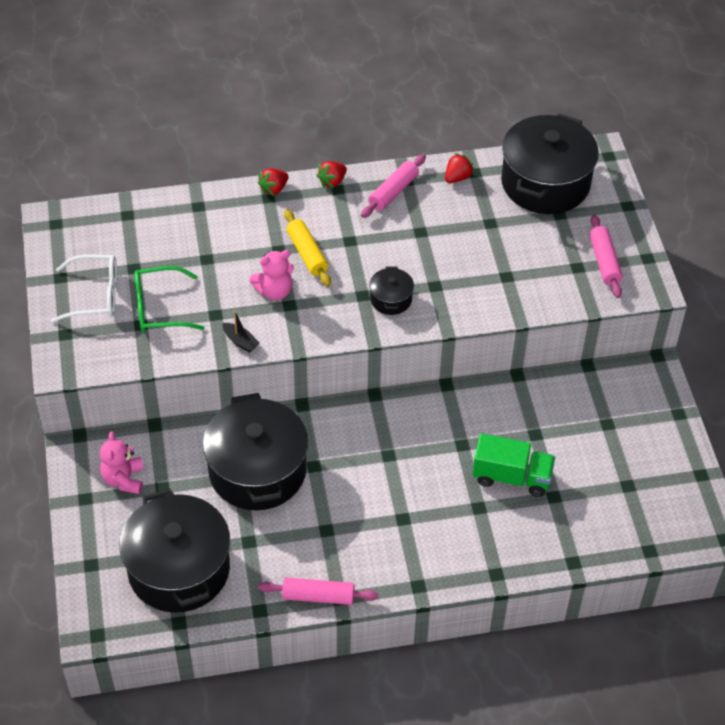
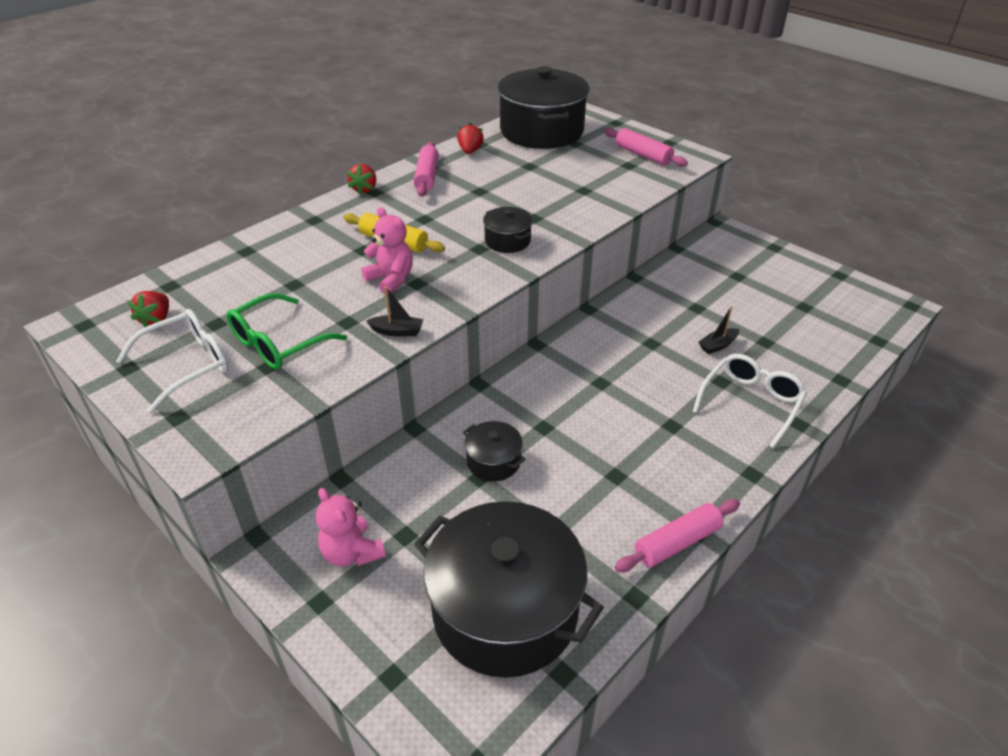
camera: 35 degrees left, 10 degrees down
(257, 471) = (493, 461): black pot -> black pot, size x0.44
(274, 189) = (313, 212): red strawberry -> red strawberry (156, 319)
(274, 291) = (391, 279): pink teddy bear -> pink teddy bear turned 75 degrees counterclockwise
(480, 537) = (751, 402): none -> white glasses
(511, 477) = (718, 345): green truck -> black boat

